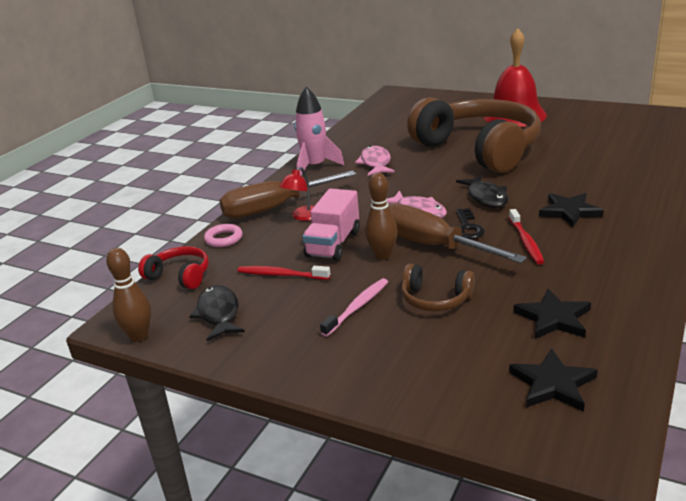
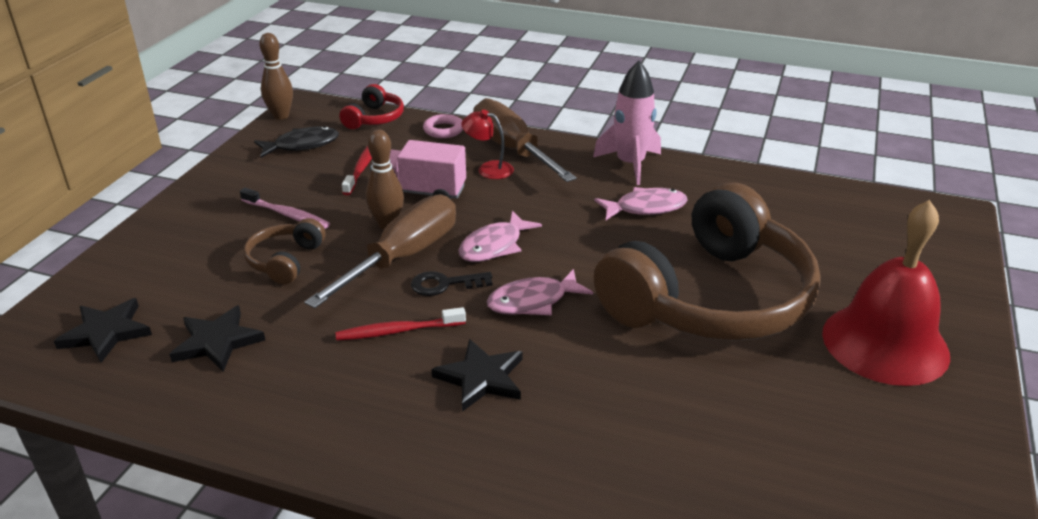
camera: 80 degrees right, 5 degrees up
(486, 197) = (533, 301): black fish -> pink fish

